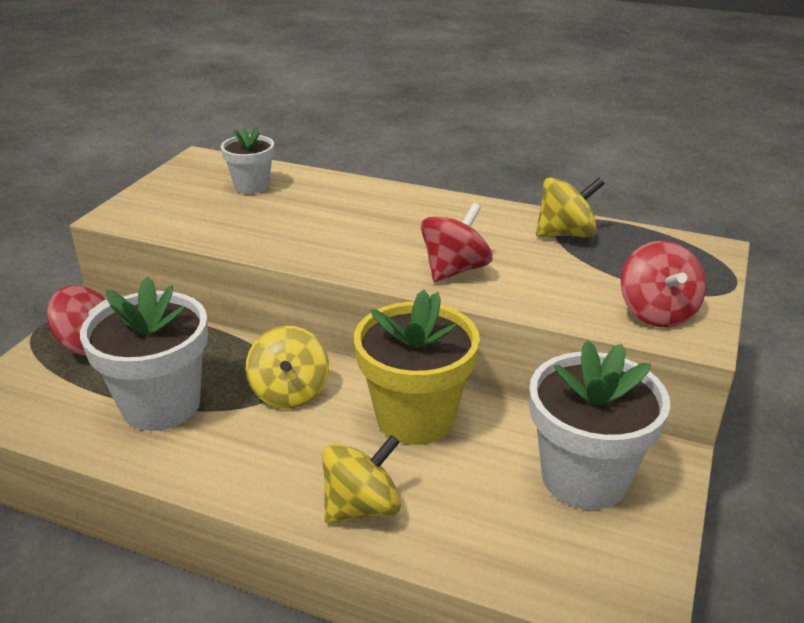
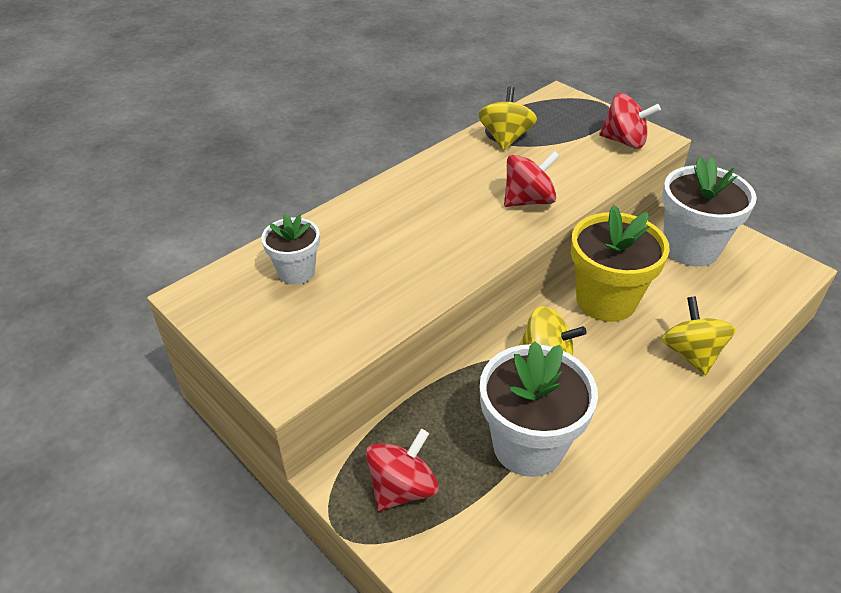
camera: 65 degrees left, 10 degrees up
(455, 270) = (528, 200): red spinning top -> red spinning top turned 90 degrees clockwise

